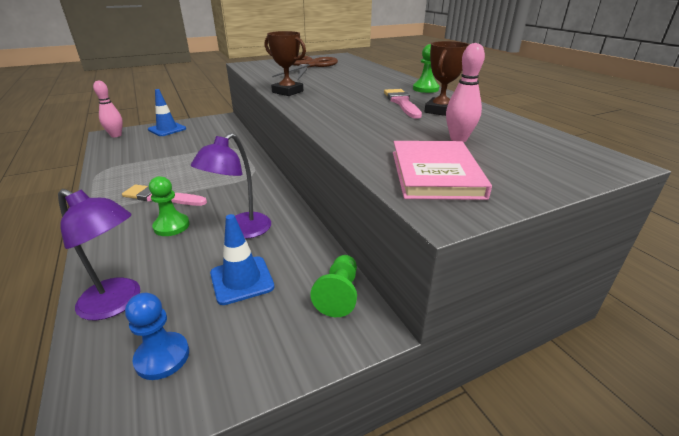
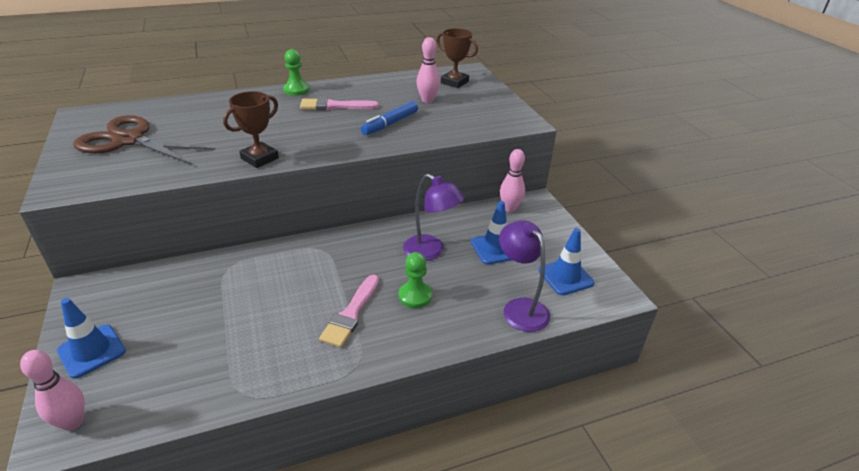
camera: 85 degrees left, 5 degrees up
(118, 303) = (520, 308): purple lamp -> purple lamp turned 60 degrees counterclockwise
(162, 357) = (565, 277): blue pawn -> blue traffic cone
(339, 294) = (509, 208): green pawn -> pink bowling pin
(376, 125) = (390, 124): none -> blue marker
(435, 174) = (481, 117): pink book -> none
(440, 111) = (364, 95): brown trophy -> brown trophy (454, 82)

